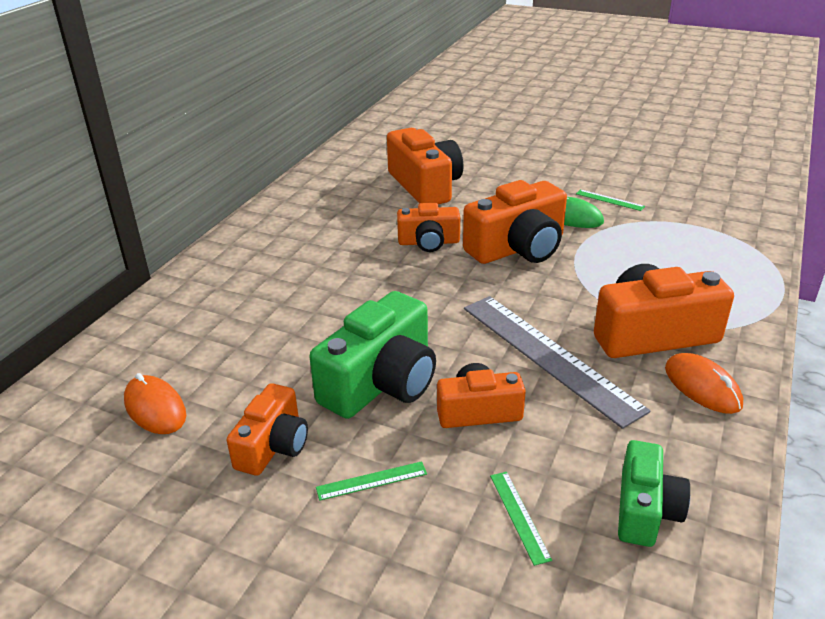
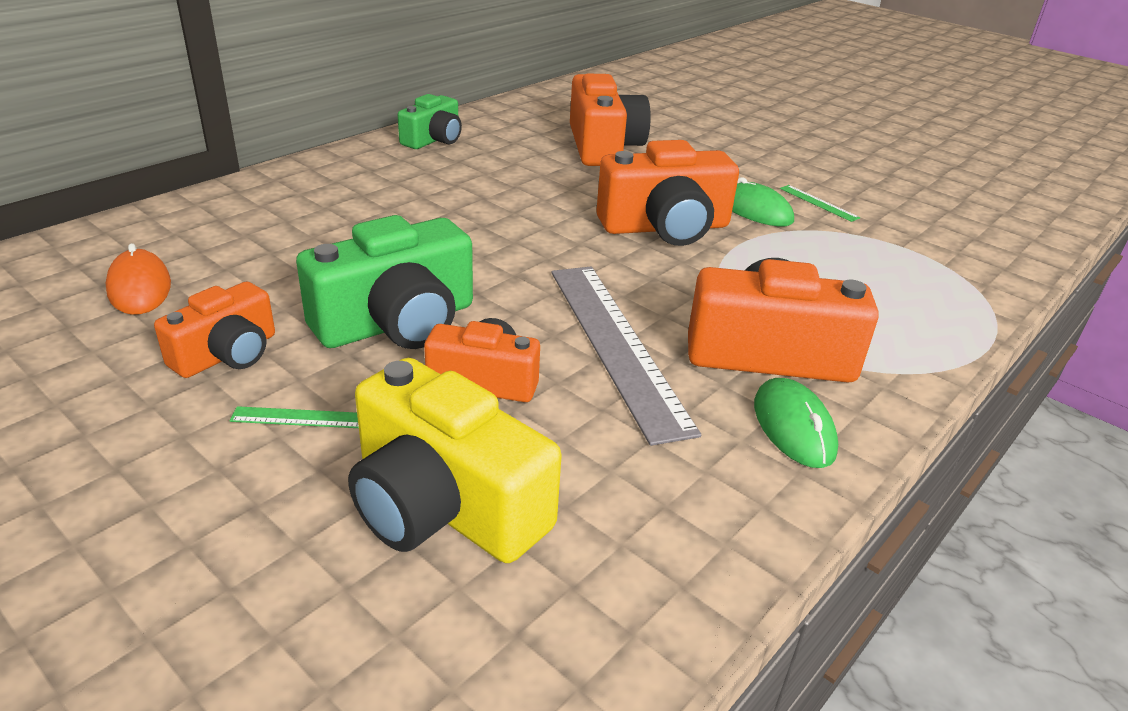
camera: 15 degrees right, 0 degrees up
(429, 242) = (563, 200): orange camera -> none
(519, 516) = (444, 505): green ruler -> yellow camera
(645, 510) = (610, 545): green camera -> green camera (433, 140)
(702, 387) = (793, 427): orange mouse -> green mouse

